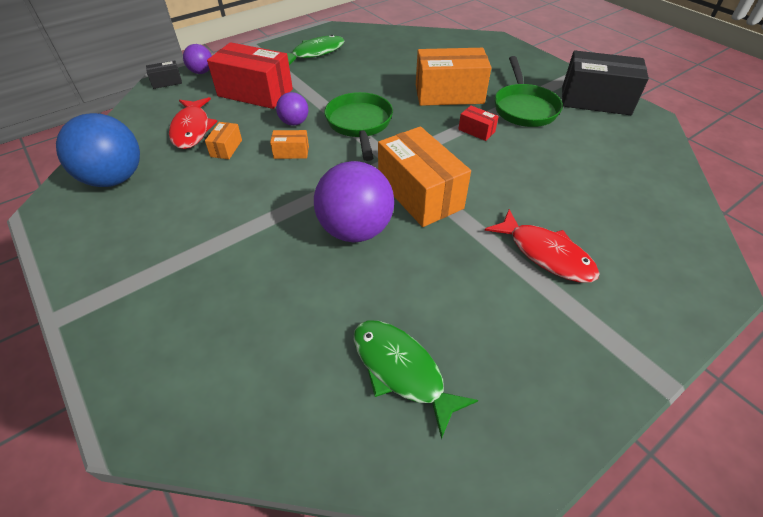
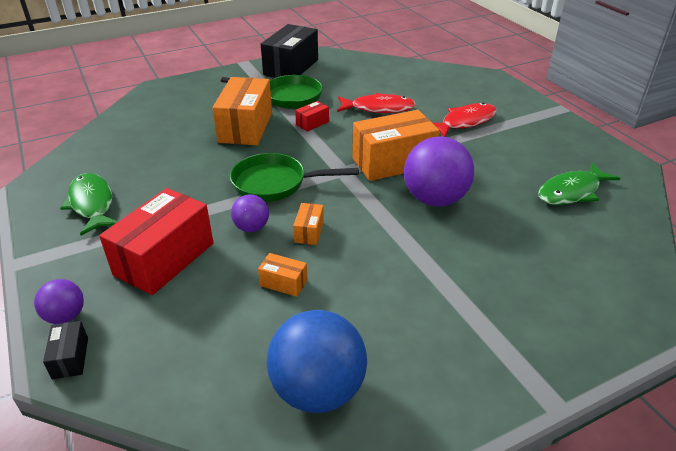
camera: 80 degrees left, 10 degrees down
(192, 129) = (227, 317): red fish -> red fish (378, 108)

